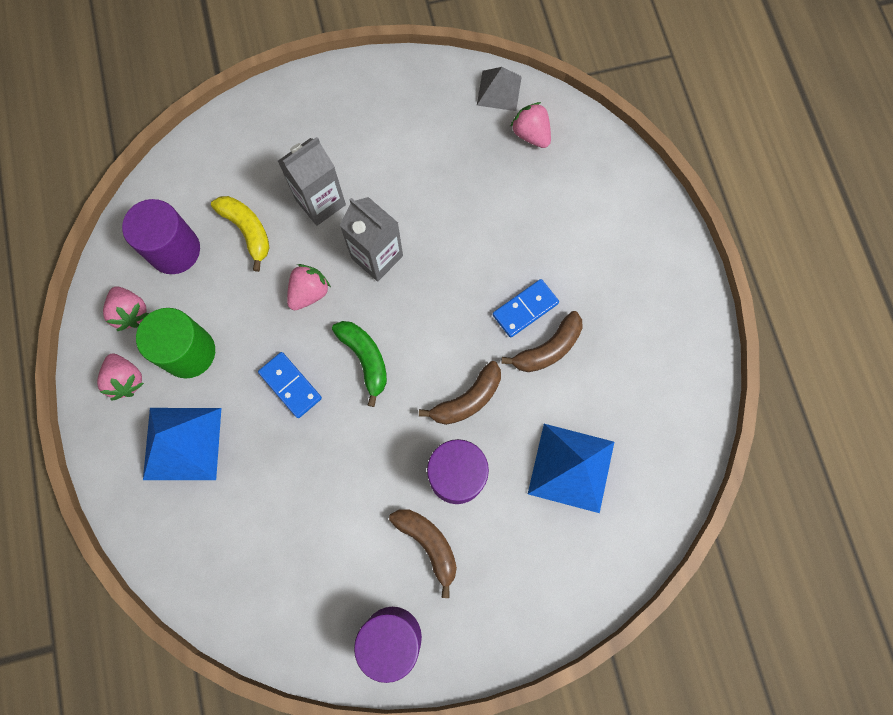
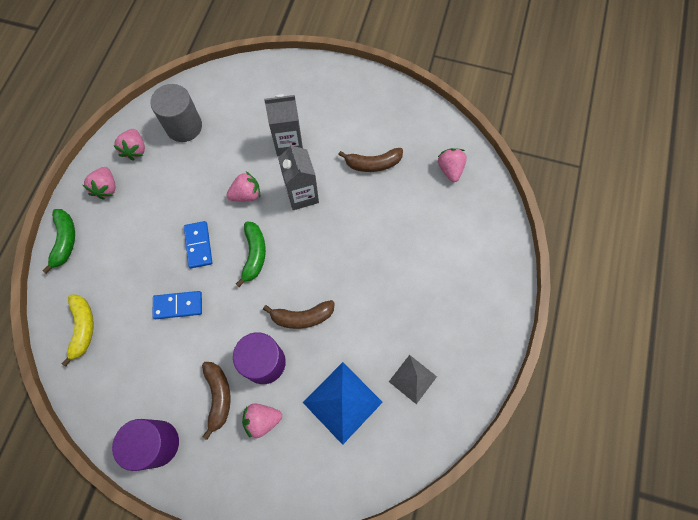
camera: 30 degrees right, 5 degrees down
(118, 473) = (65, 241): none -> green banana
(174, 250) = (184, 126): purple cylinder -> grey cylinder
(182, 443) = (113, 244): blue pyramid -> none
(189, 352) = (152, 191): green cylinder -> none
(247, 231) = (234, 137): yellow banana -> yellow banana (83, 328)
(495, 539) = (262, 420): none -> pink strawberry
(499, 90) = (446, 131): grey pyramid -> grey pyramid (412, 379)
(525, 309) = (376, 279): blue domino -> blue domino (178, 305)
(548, 349) = (376, 314): brown banana -> brown banana (373, 164)

